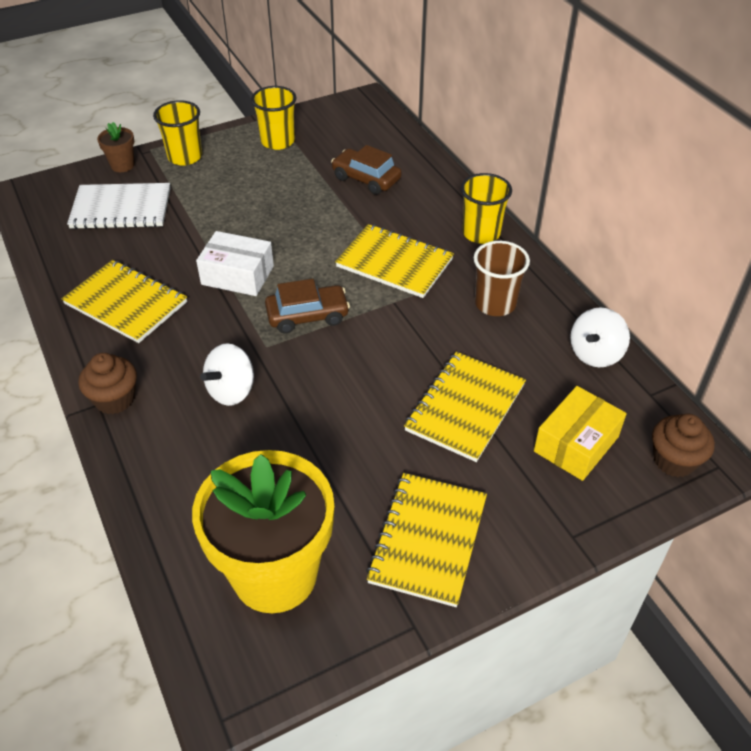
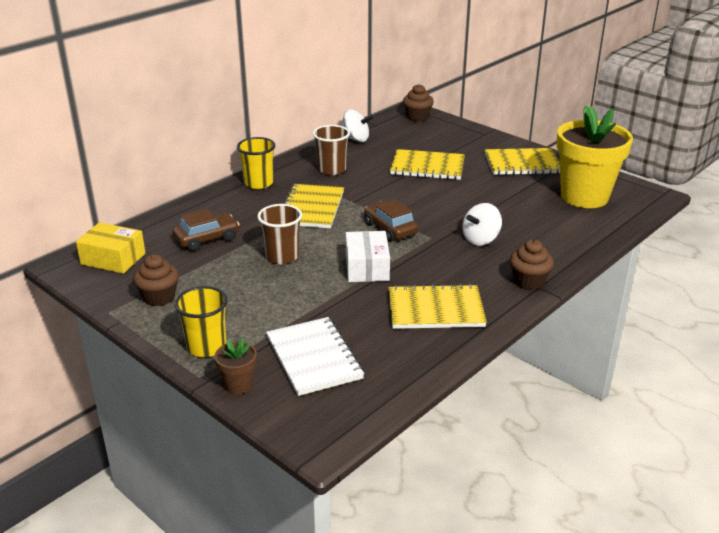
camera: 110 degrees left, 15 degrees down
(126, 303) = (435, 309): yellow notebook -> yellow notebook turned 75 degrees clockwise
(231, 391) = (480, 239): white spinning top -> white spinning top turned 120 degrees clockwise
(277, 141) = (159, 297): yellow cup -> brown cupcake
(299, 221) = (282, 256): none -> brown cup
(366, 179) = (207, 239): brown car -> brown car turned 135 degrees counterclockwise
(576, 444) = (427, 138): yellow box -> yellow box (113, 259)

